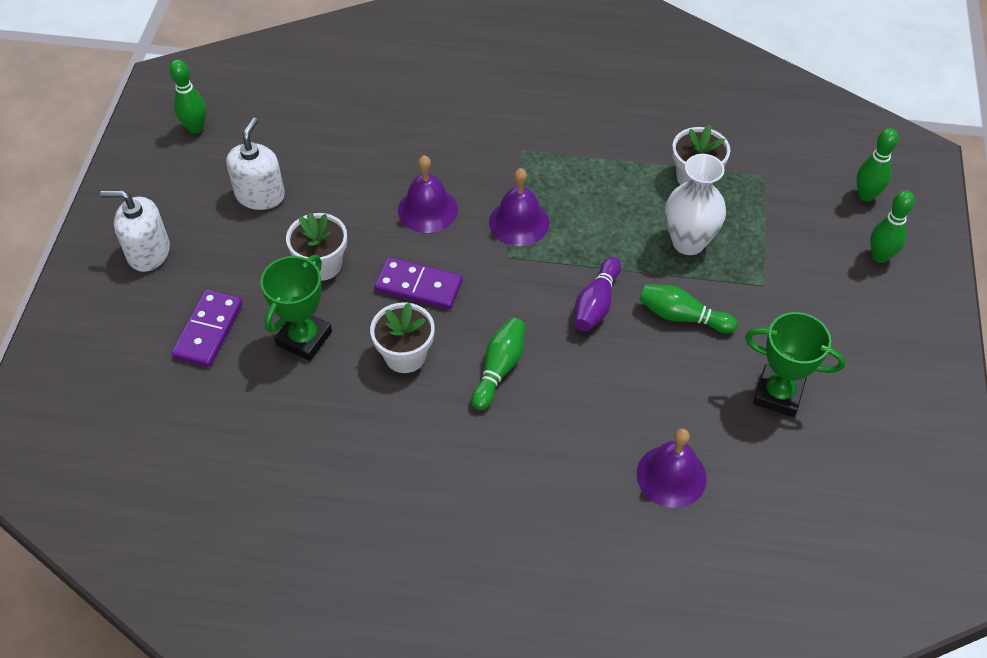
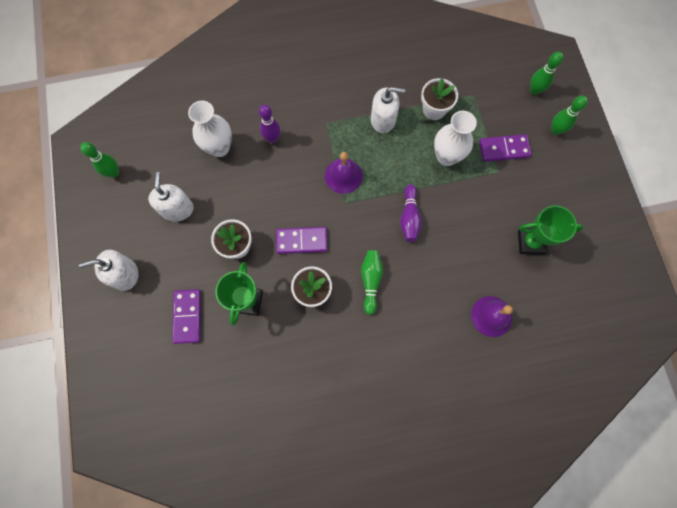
camera: 20 degrees left, 20 degrees up
(355, 138) = (219, 148): none -> white vase
(427, 209) = (285, 185): purple bell -> none
(436, 148) = (272, 138): none -> purple bowling pin
(610, 169) = (383, 120): none -> white soap dispenser
(682, 316) = (460, 209): green bowling pin -> none
(784, 258) = (504, 149): none -> purple domino

